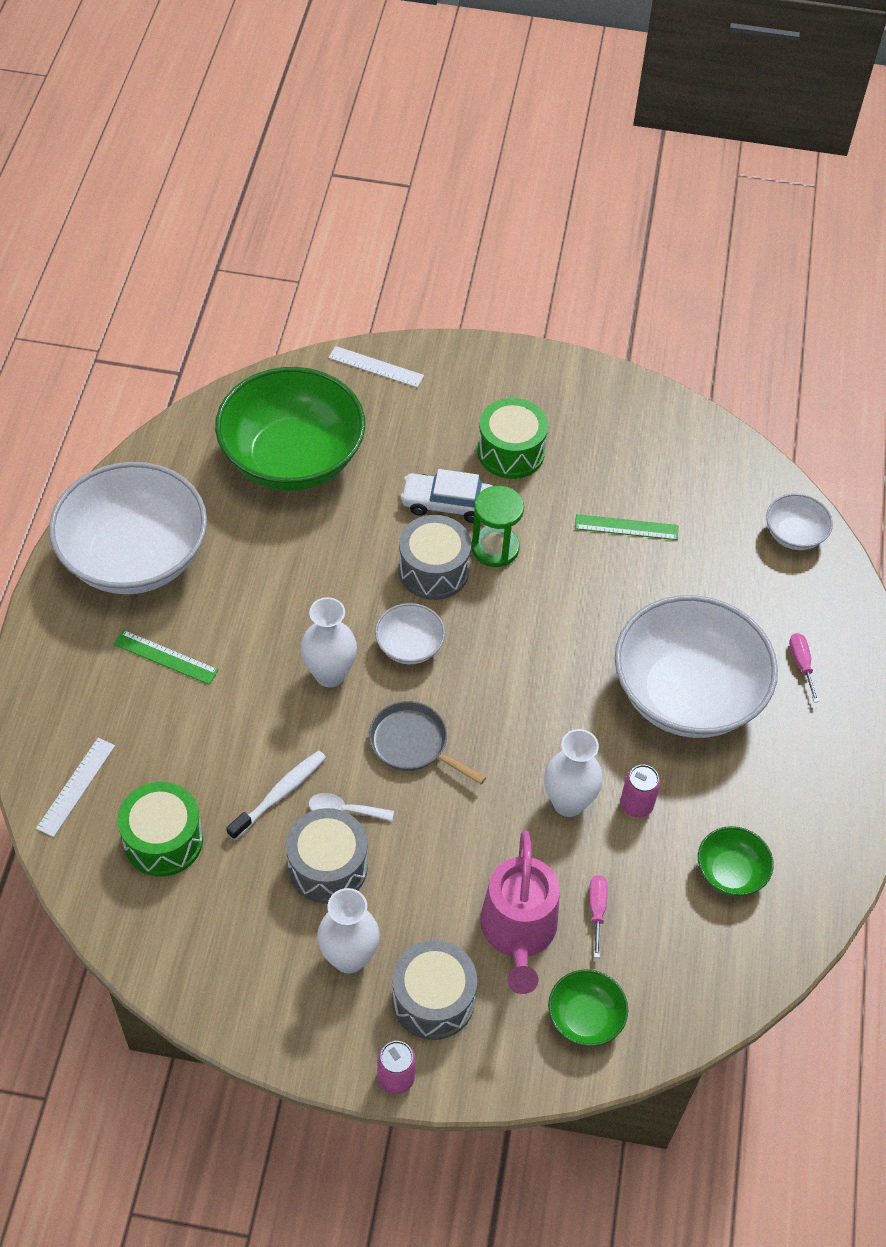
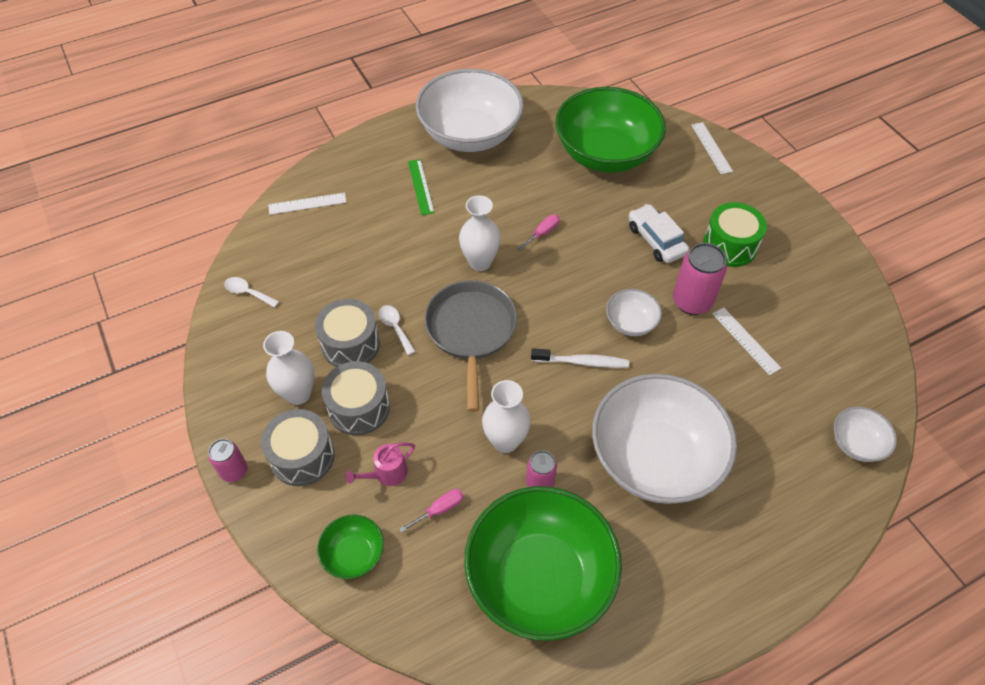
camera: 55 degrees right, 0 degrees up
(157, 929) = (248, 292): none -> white spoon
(163, 840) = (305, 260): green drum -> none
(280, 794) = (379, 291): white toothbrush -> white toothbrush (582, 362)
(409, 646) = (537, 286): white bowl -> white bowl (630, 323)
(413, 744) = (471, 331): grey pan -> grey pan, size x1.55
(433, 570) = (602, 264): grey drum -> grey drum (359, 408)
(495, 548) = (651, 283): green hourglass -> none
(518, 932) = (387, 473): pink watering can -> pink watering can, size x0.53
(547, 533) = (692, 302): none -> pink can
(626, 527) = (745, 340): green ruler -> white ruler
(730, 872) = (540, 577): green bowl -> green bowl, size x2.26
(801, 664) = (754, 517): pink screwdriver -> pink screwdriver (542, 233)

